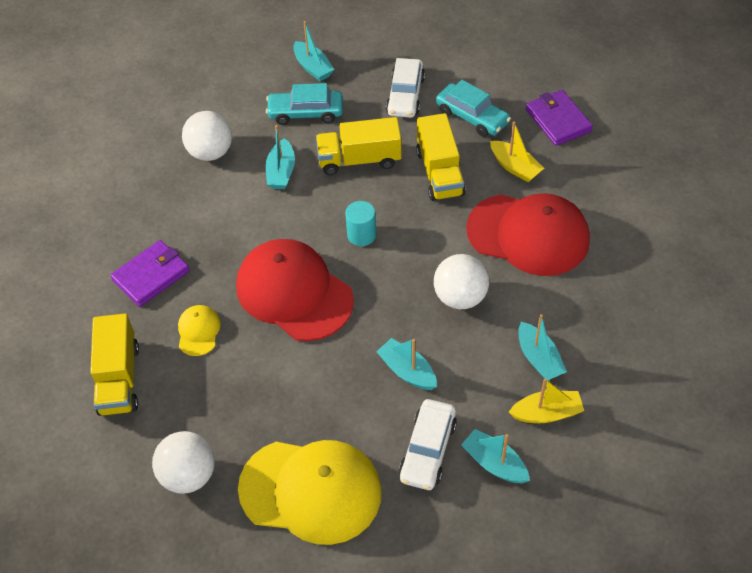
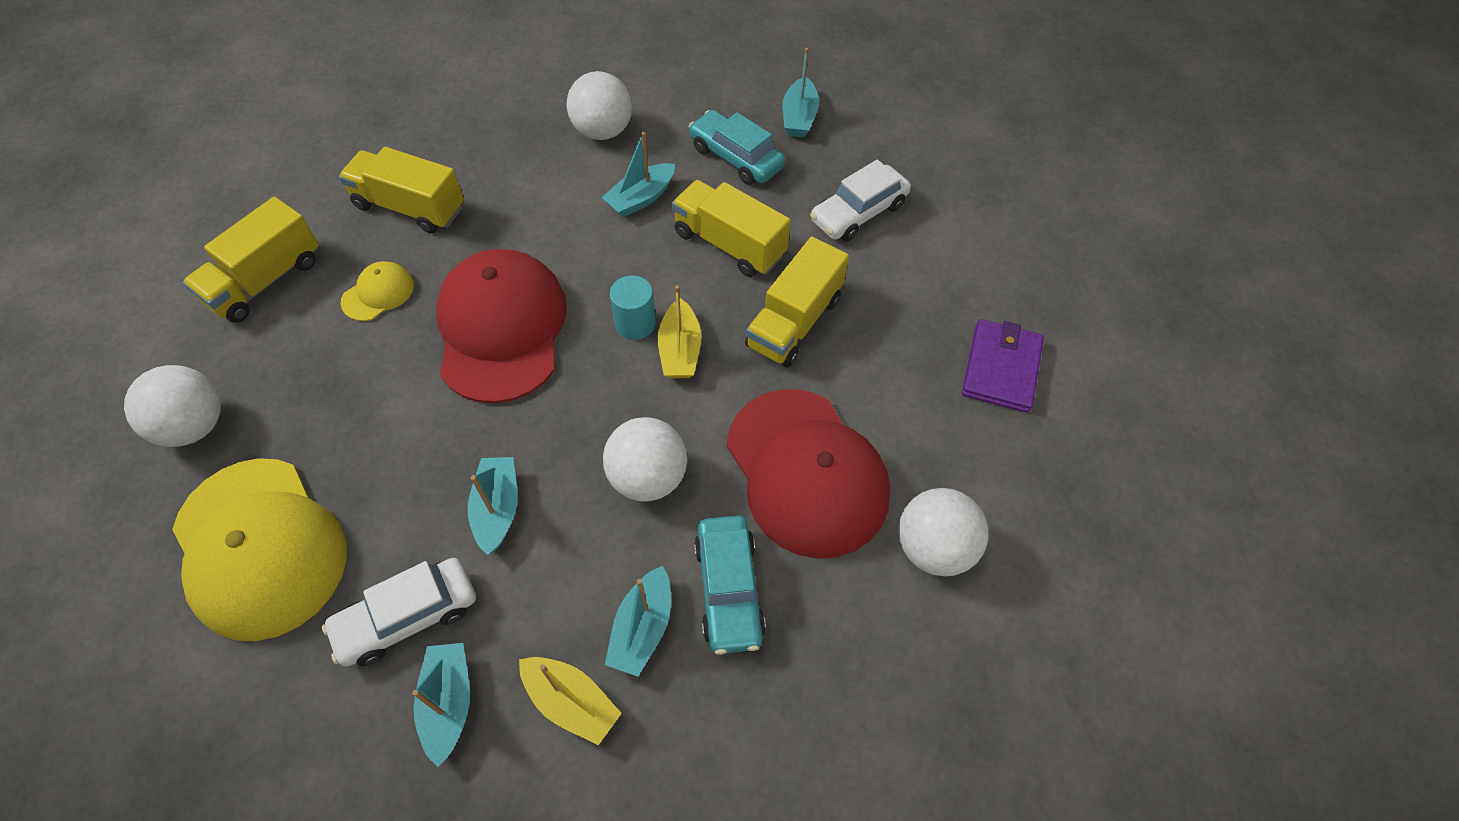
camera: 40 degrees right, 5 degrees up
(151, 275) = (410, 207): purple wallet -> yellow truck
(472, 117) = (903, 289): turquoise car -> turquoise car (728, 589)
(515, 167) = (884, 382): yellow boat -> yellow boat (680, 350)
(618, 221) = (933, 548): none -> white ball

